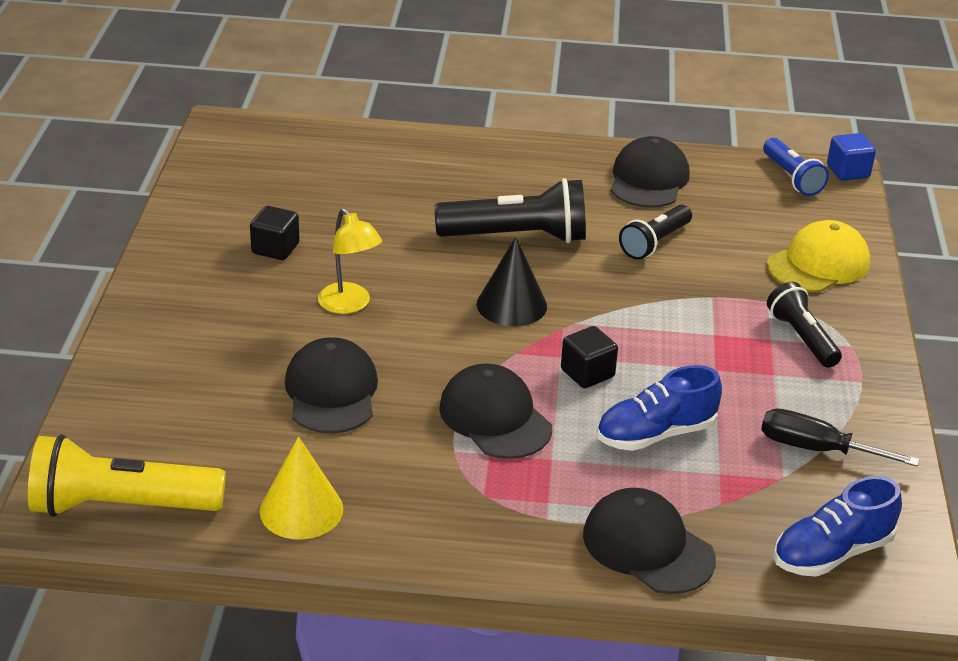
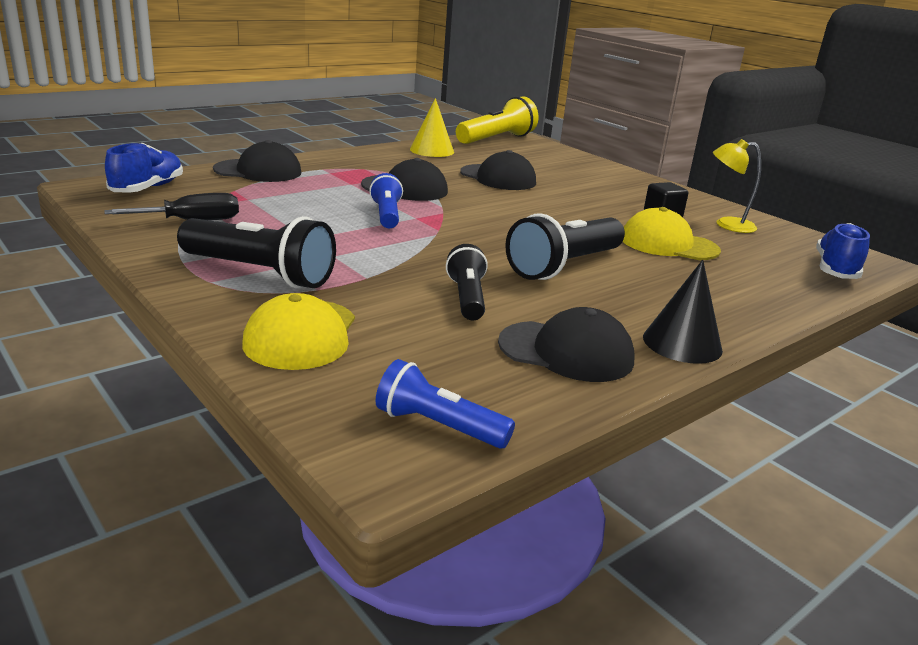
camera: 135 degrees right, 10 degrees down
(349, 305) = (568, 205): yellow lamp -> yellow lamp (726, 224)
(365, 217) = (668, 244): none -> yellow cap
(511, 305) = (489, 230): black cone -> black cone (682, 343)
(587, 373) = (386, 215): black cube -> blue flashlight
(649, 179) = (566, 352): black cap -> black cap turned 45 degrees counterclockwise
(656, 434) = (306, 203): blue shoe -> blue shoe (835, 270)
(801, 338) = (260, 273): black flashlight -> black flashlight, size x1.63
(848, 171) = (381, 475): blue cube -> none

